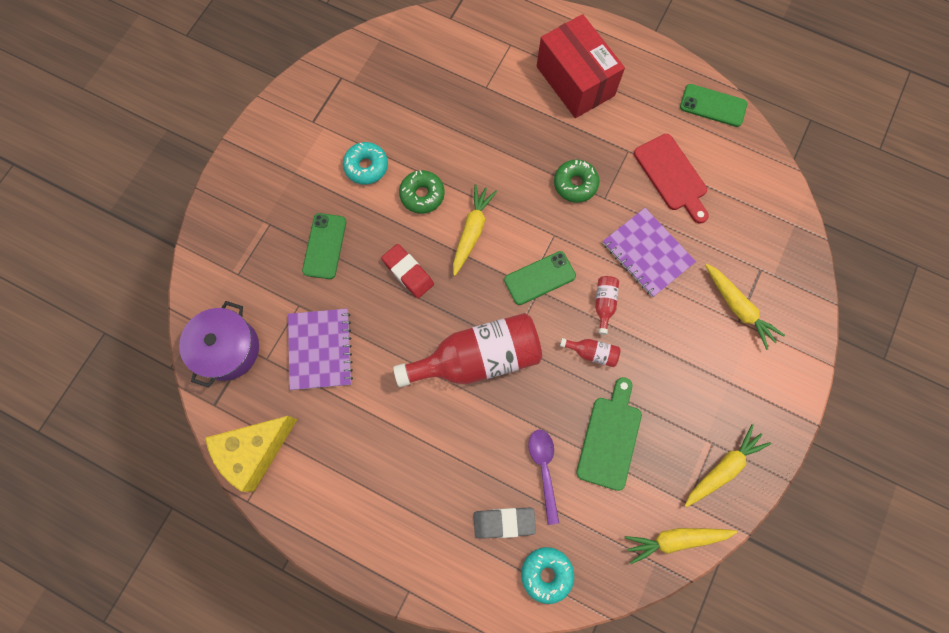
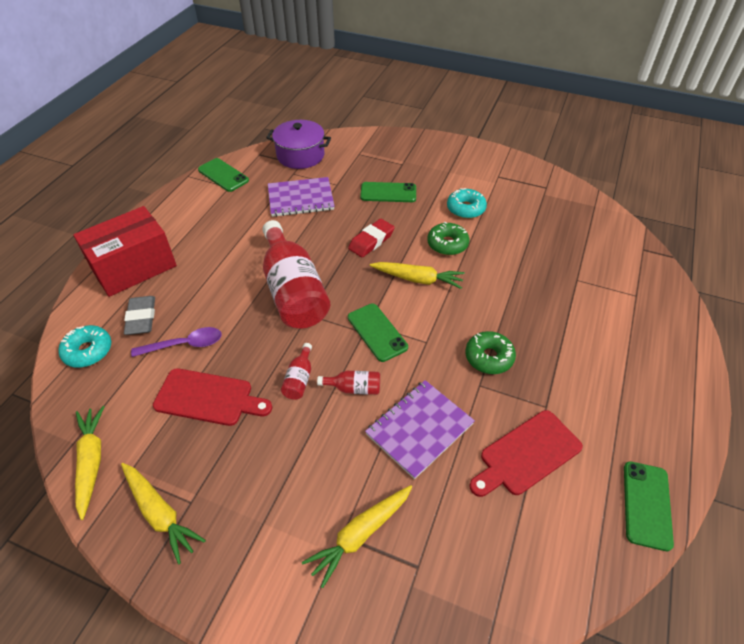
camera: 85 degrees right, 25 degrees down
(254, 451) = (223, 175): yellow cheese -> green phone
(575, 81) = (616, 352): red box -> red box (134, 267)
(610, 438) = (208, 398): green cutting board -> red cutting board

